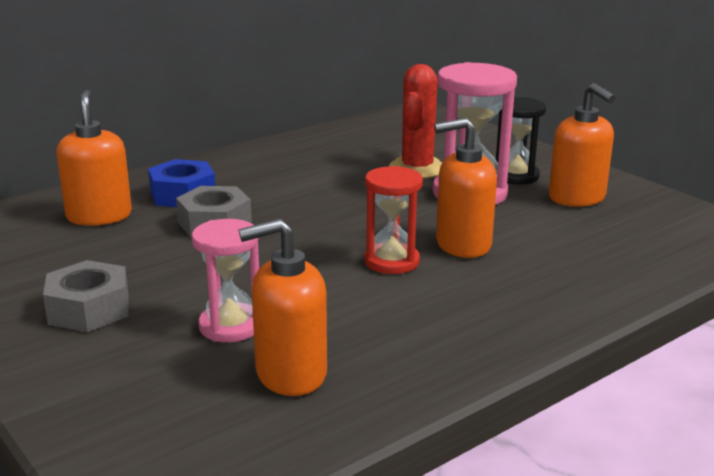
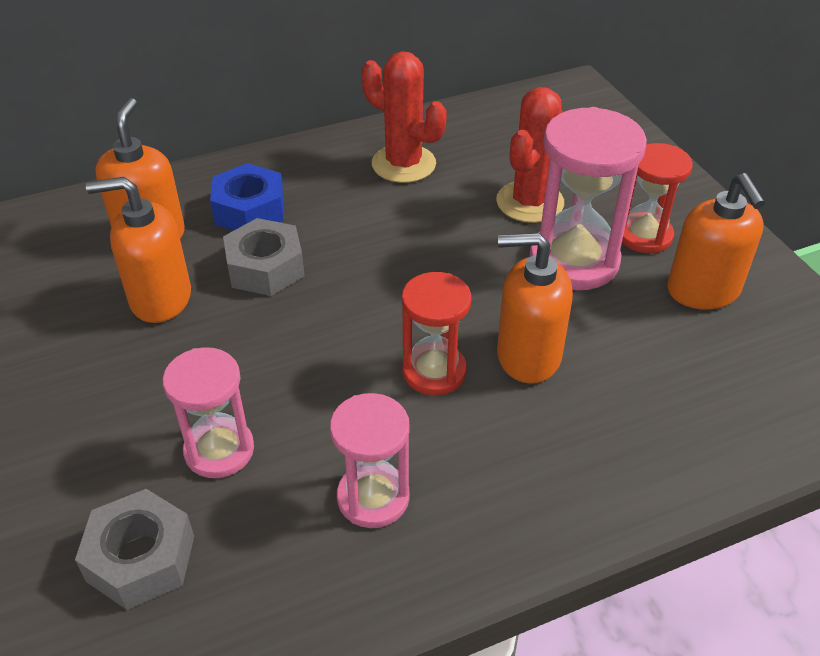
camera: 15 degrees right, 20 degrees up
(89, 309) = (88, 391): grey nut -> grey nut (141, 558)
(290, 374) = (252, 545): orange soap dispenser -> orange soap dispenser (160, 298)
(302, 159) = (403, 164): none -> red cactus
(380, 333) = (373, 497): none -> pink hourglass
(516, 176) = (644, 235): black hourglass -> red hourglass

